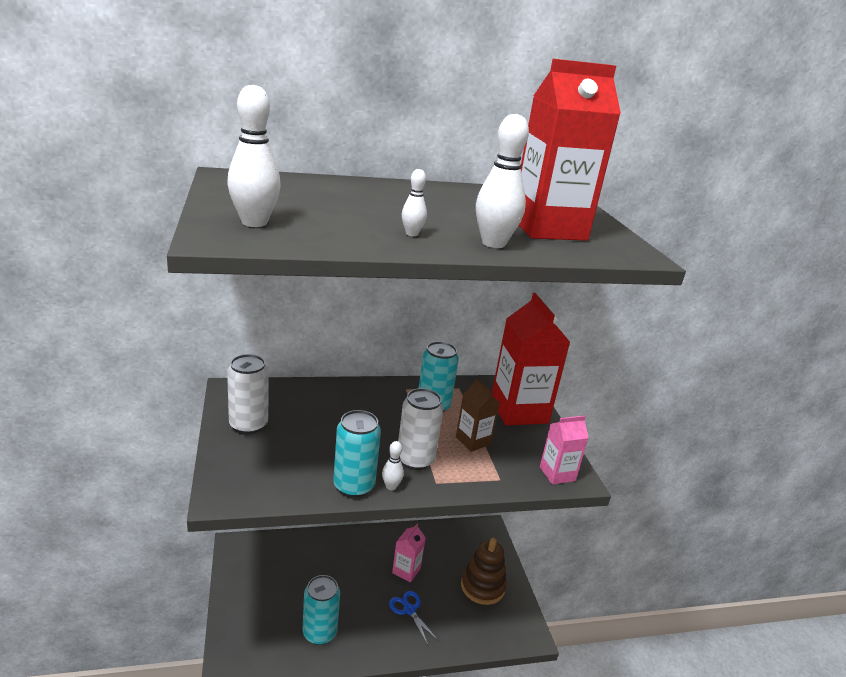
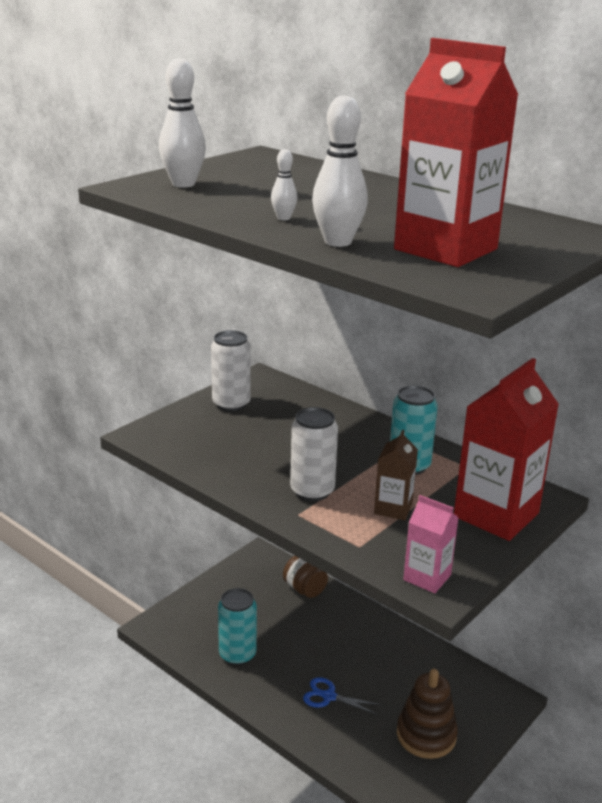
camera: 55 degrees right, 0 degrees up
(301, 548) = (304, 589): none -> brown jar
(354, 486) = (231, 478): turquoise can -> none
(391, 486) = (257, 495): white bowling pin -> none
(406, 570) = (370, 668): pink carton -> none
(409, 610) = (328, 696): blue scissors -> blue scissors turned 90 degrees counterclockwise

